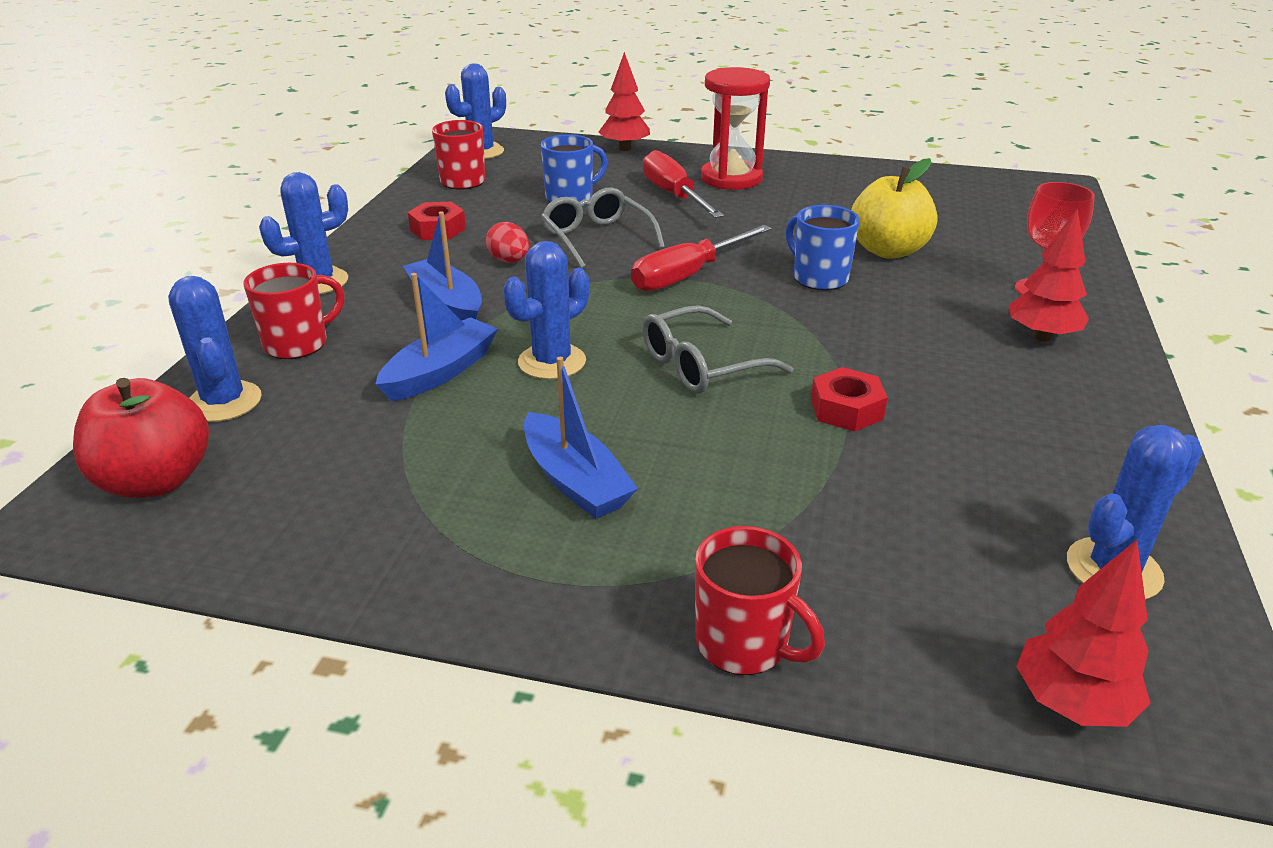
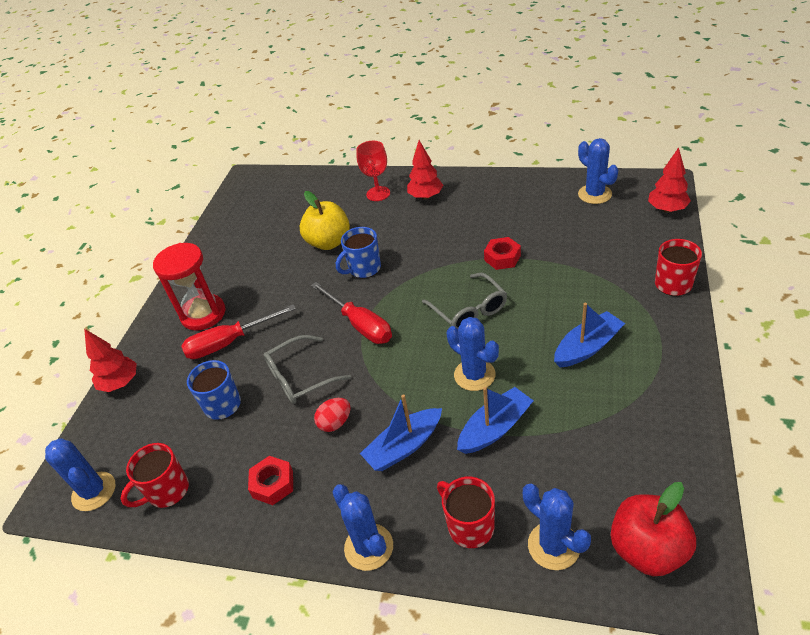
camera: 85 degrees left, 10 degrees up
(224, 402) = (553, 546): blue cactus -> blue cactus turned 75 degrees clockwise
(440, 372) = (495, 428): blue boat -> blue boat turned 105 degrees clockwise

